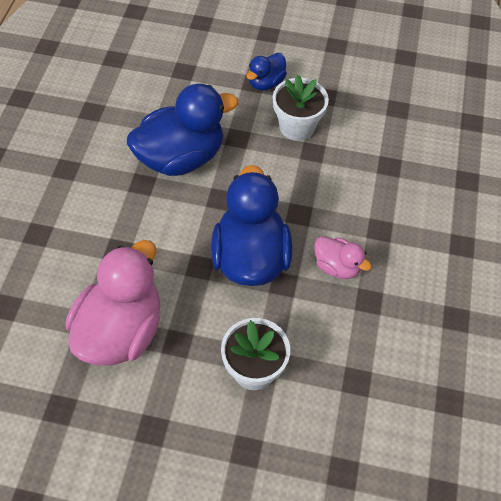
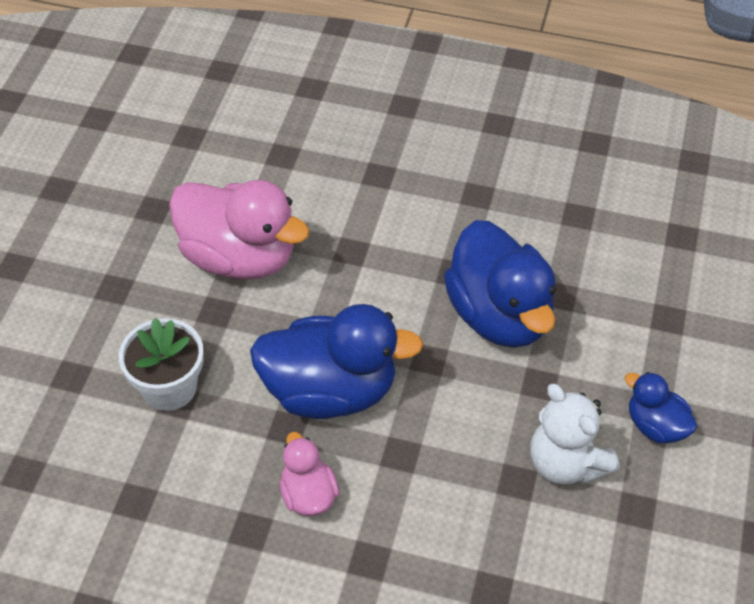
camera: 95 degrees right, 5 degrees down
(297, 127) = (566, 463): white flower pot -> white teddy bear
(337, 267) = (308, 494): pink duck -> pink duck turned 120 degrees clockwise

